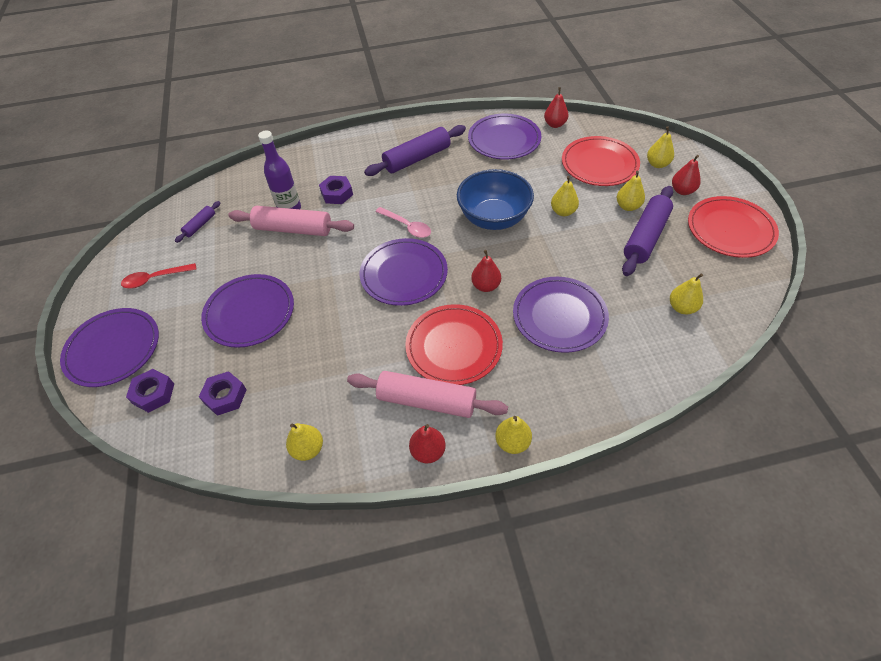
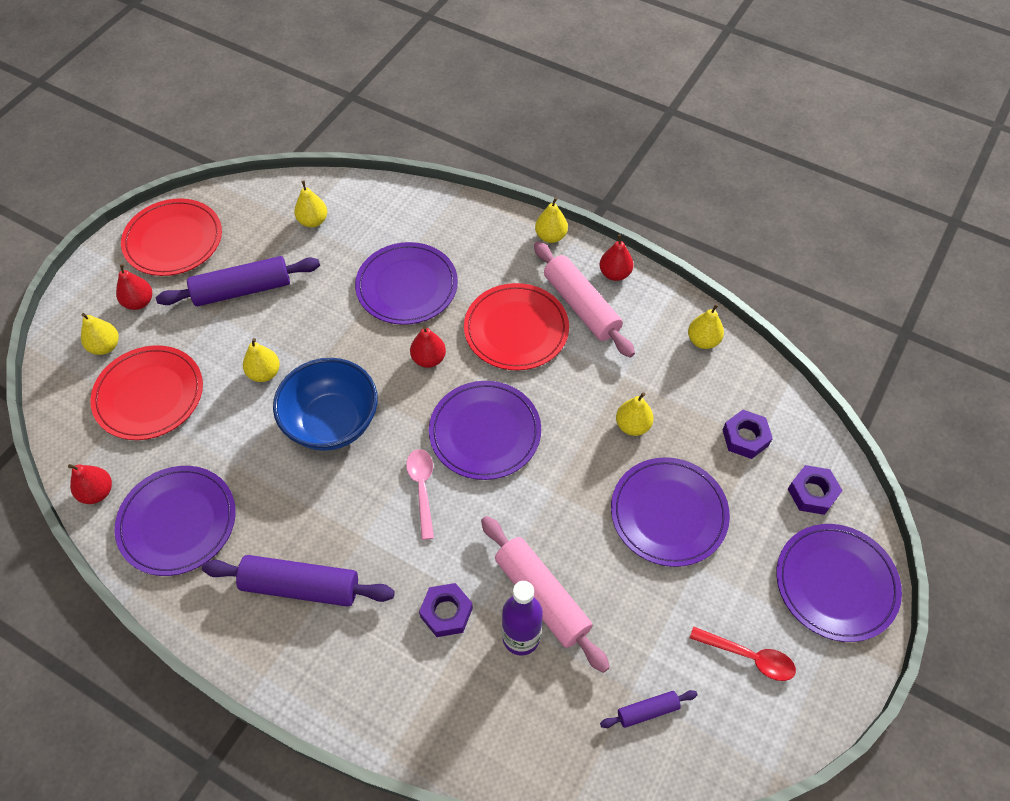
camera: 140 degrees left, 5 degrees up
(628, 206) = (206, 328): yellow pear -> yellow pear (632, 425)

